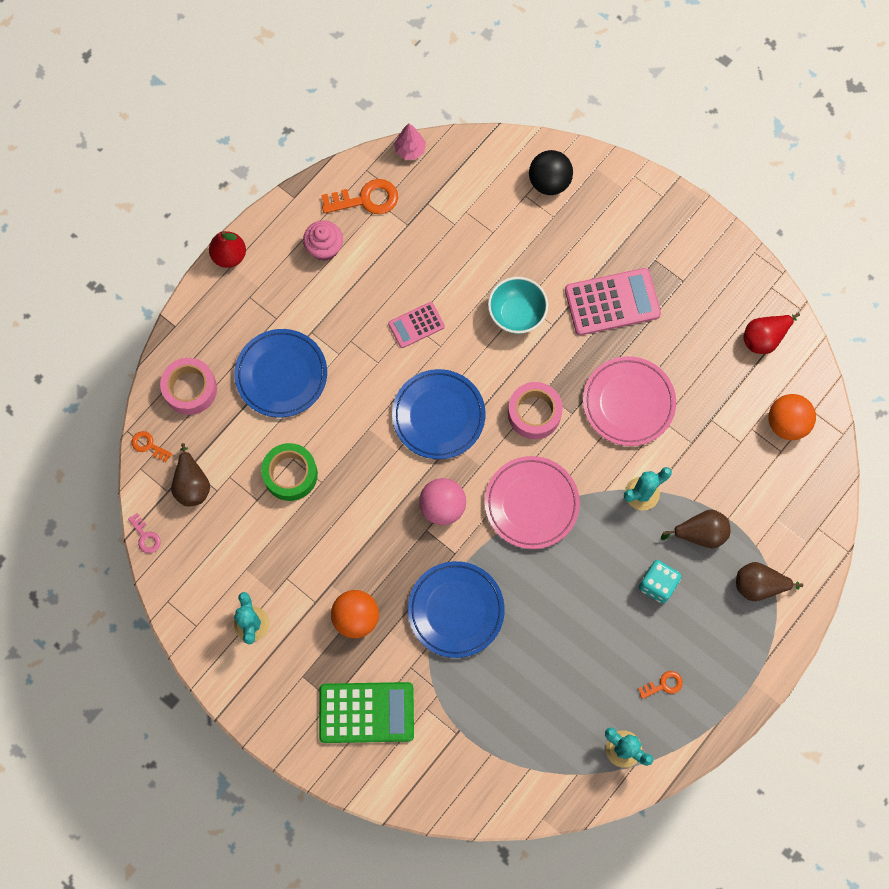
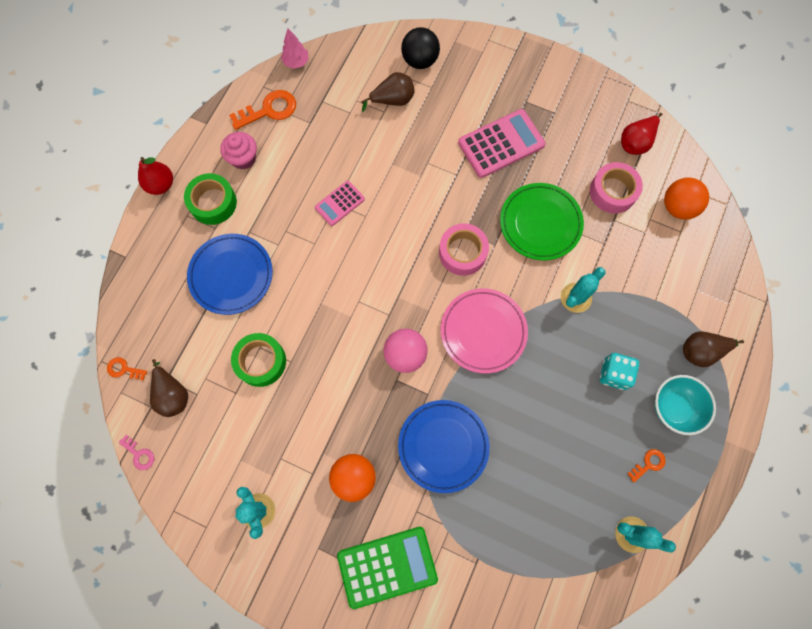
camera: 15 degrees left, 0 degrees up
(190, 389) = (151, 308): pink tape -> pink tape (613, 192)
(280, 290) = (213, 203): none -> green tape
(438, 416) = (380, 276): blue plate -> none
(516, 314) = (423, 173): turquoise bowl -> turquoise bowl (674, 408)
(628, 403) = (540, 223): pink plate -> green plate
(700, 533) = (636, 319): brown pear -> brown pear (392, 100)

